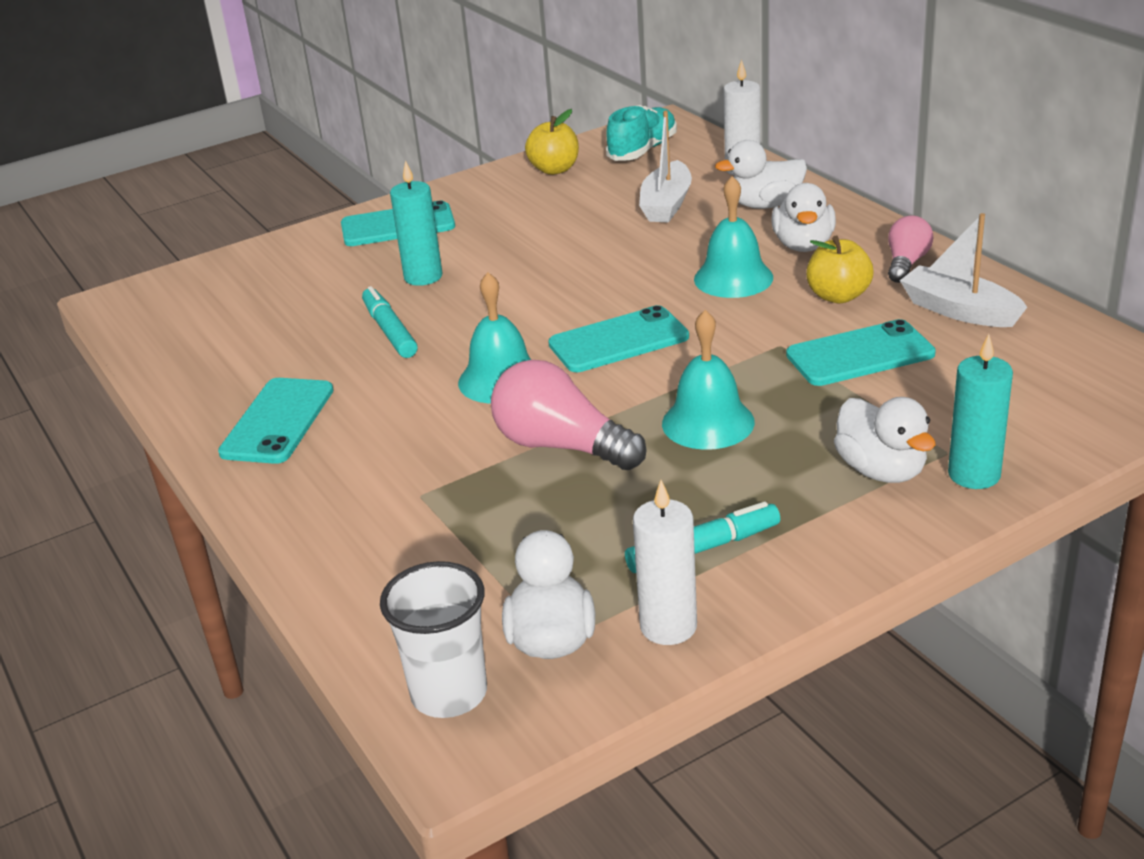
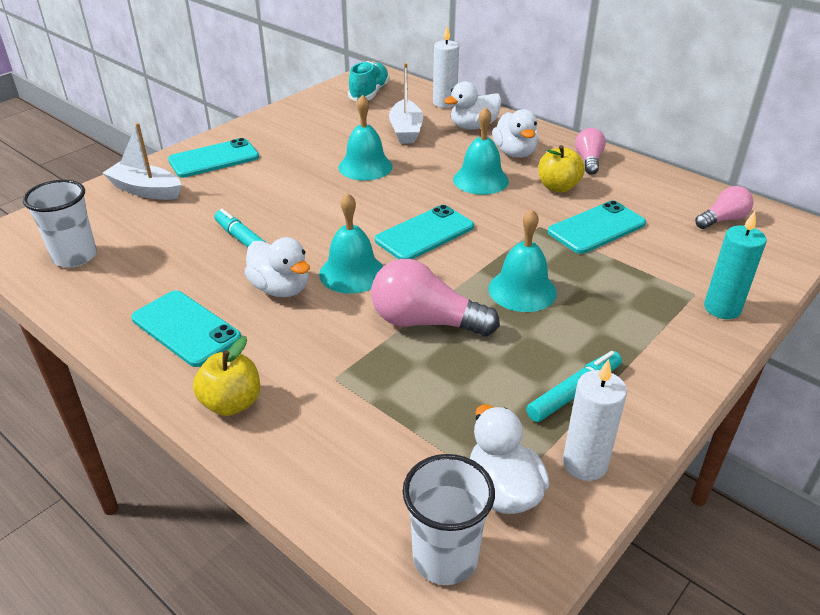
camera: 20 degrees left, 5 degrees up
(189, 329) = (75, 257): none -> white cup
(278, 421) = (186, 328): turquoise phone -> turquoise phone turned 45 degrees counterclockwise
(423, 277) = (252, 197): turquoise candle -> none
(554, 169) = (313, 110): yellow apple -> yellow apple (231, 403)
(586, 249) = (365, 166): none -> turquoise bell
(881, 470) = (661, 313): white duck -> white duck (280, 288)
(959, 310) = (641, 190): white boat -> white boat (146, 190)
(1058, 360) = (723, 219): none -> pink light bulb

